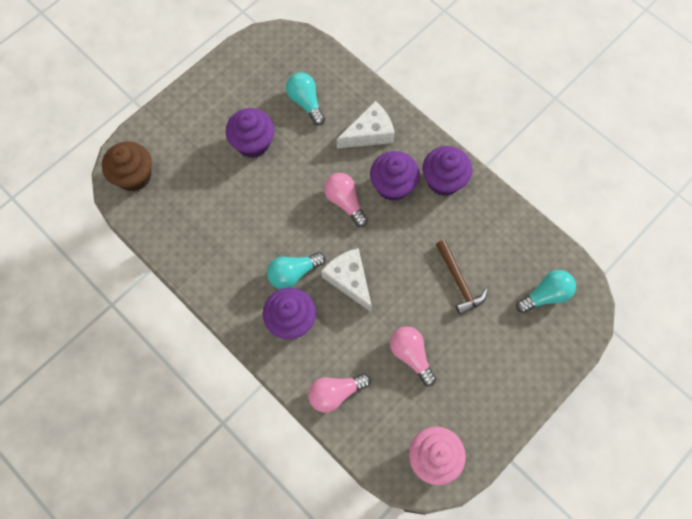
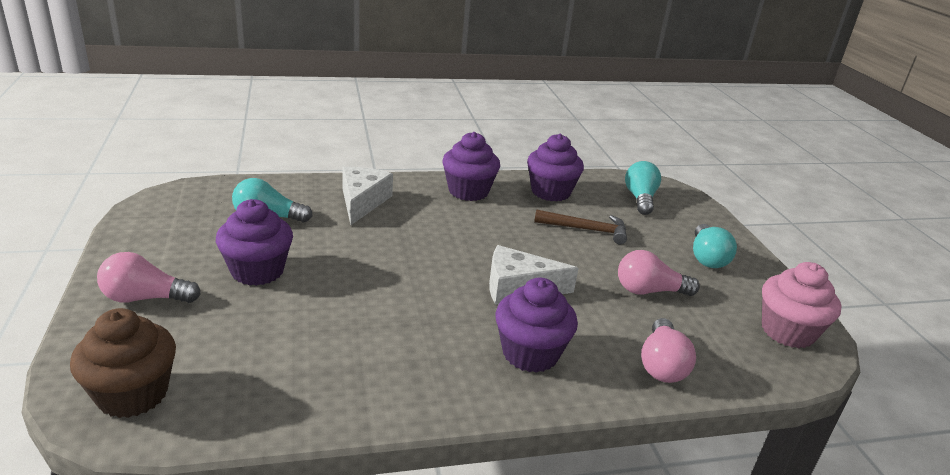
camera: 60 degrees left, 40 degrees down
(293, 273) = (467, 322): turquoise light bulb -> turquoise light bulb (707, 258)
(345, 202) = (420, 248): pink light bulb -> pink light bulb (145, 298)
(393, 185) = (439, 216): purple cupcake -> purple cupcake (550, 192)

